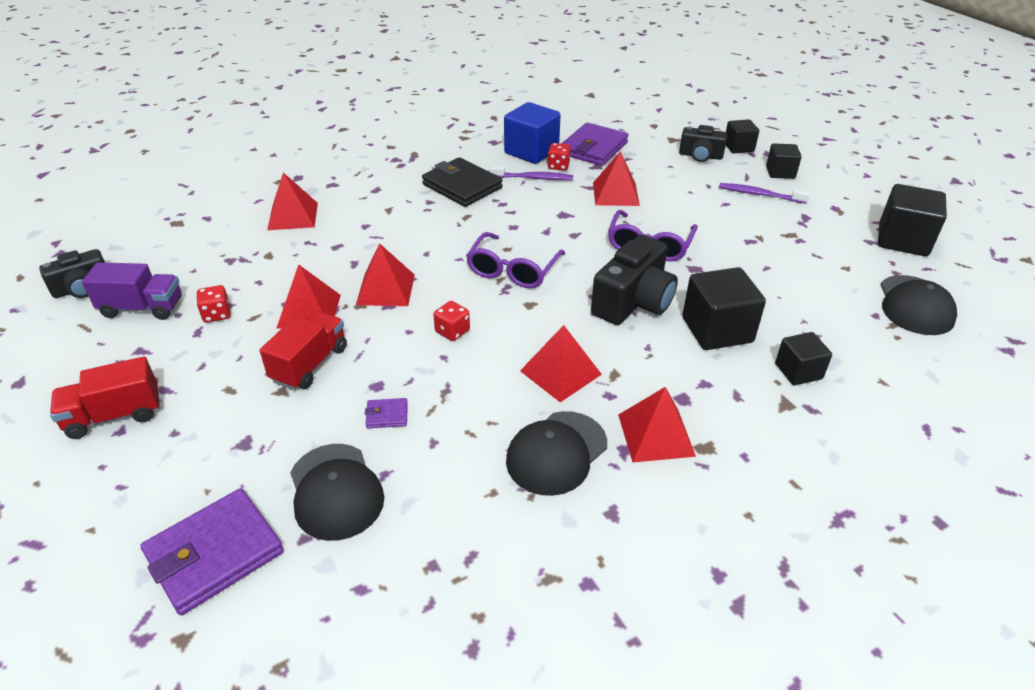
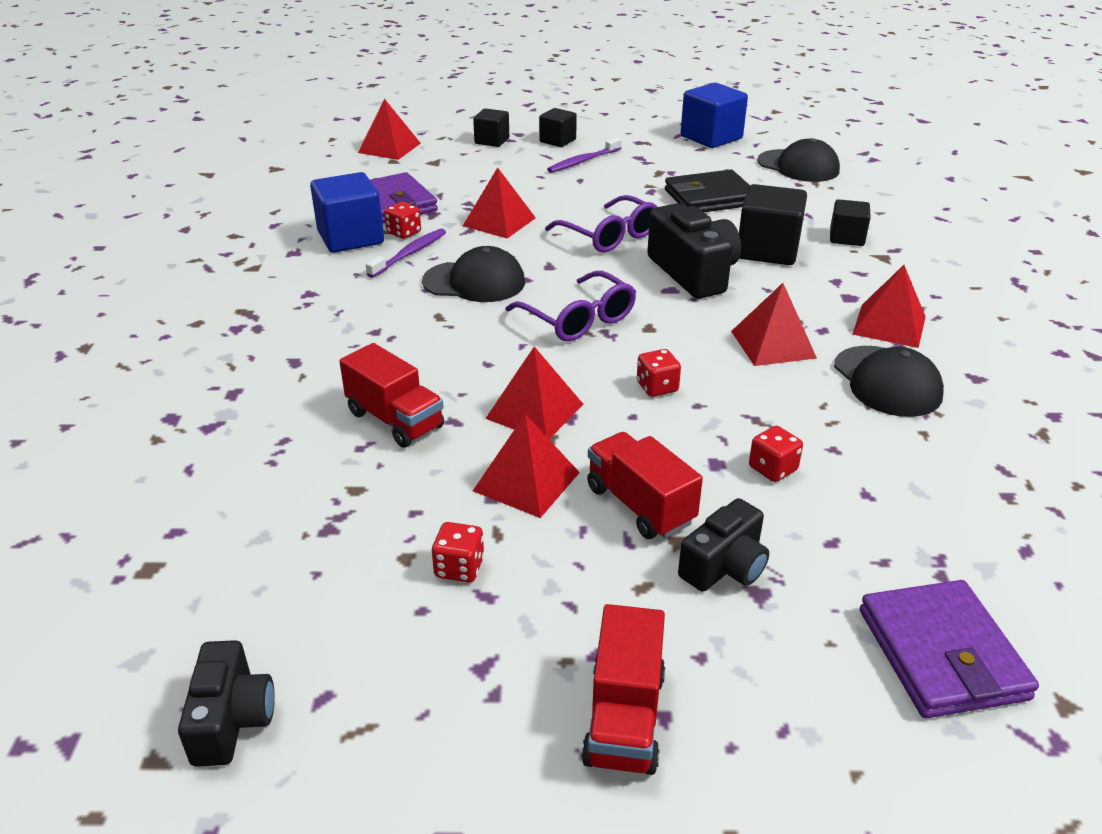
camera: 60 degrees left, 5 degrees down
(142, 308) = (368, 648): purple truck -> none
(293, 216) = (276, 445): red pyramid -> red pyramid (389, 148)
(335, 491) = (878, 535): black cap -> black cap (474, 282)
(341, 243) = (395, 420): none -> red truck
(387, 415) = (772, 469): purple wallet -> red dice
(462, 186) = (368, 300): black wallet -> black wallet (709, 197)
(700, 156) = (483, 161): black camera -> black camera (724, 566)
(902, 240) = (711, 137): black cube -> blue cube

